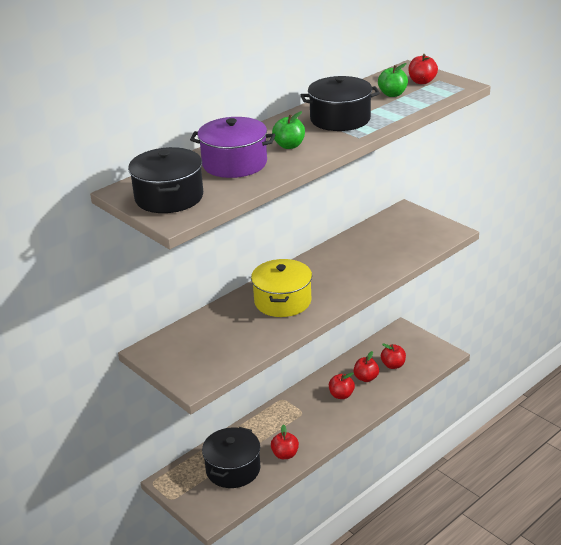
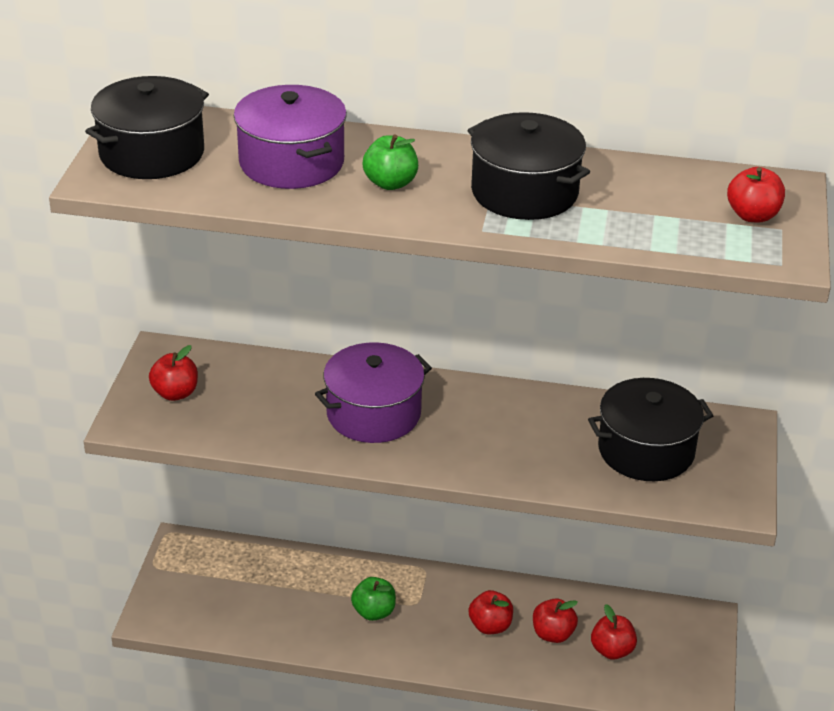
camera: 50 degrees right, 5 degrees up
(233, 469) = (250, 593): black pot -> black pot (646, 450)
(283, 301) = (373, 413): yellow pot -> purple pot
(285, 454) = (319, 629): red apple -> red apple (175, 393)
(392, 94) = (669, 205): green apple -> green apple (374, 612)

